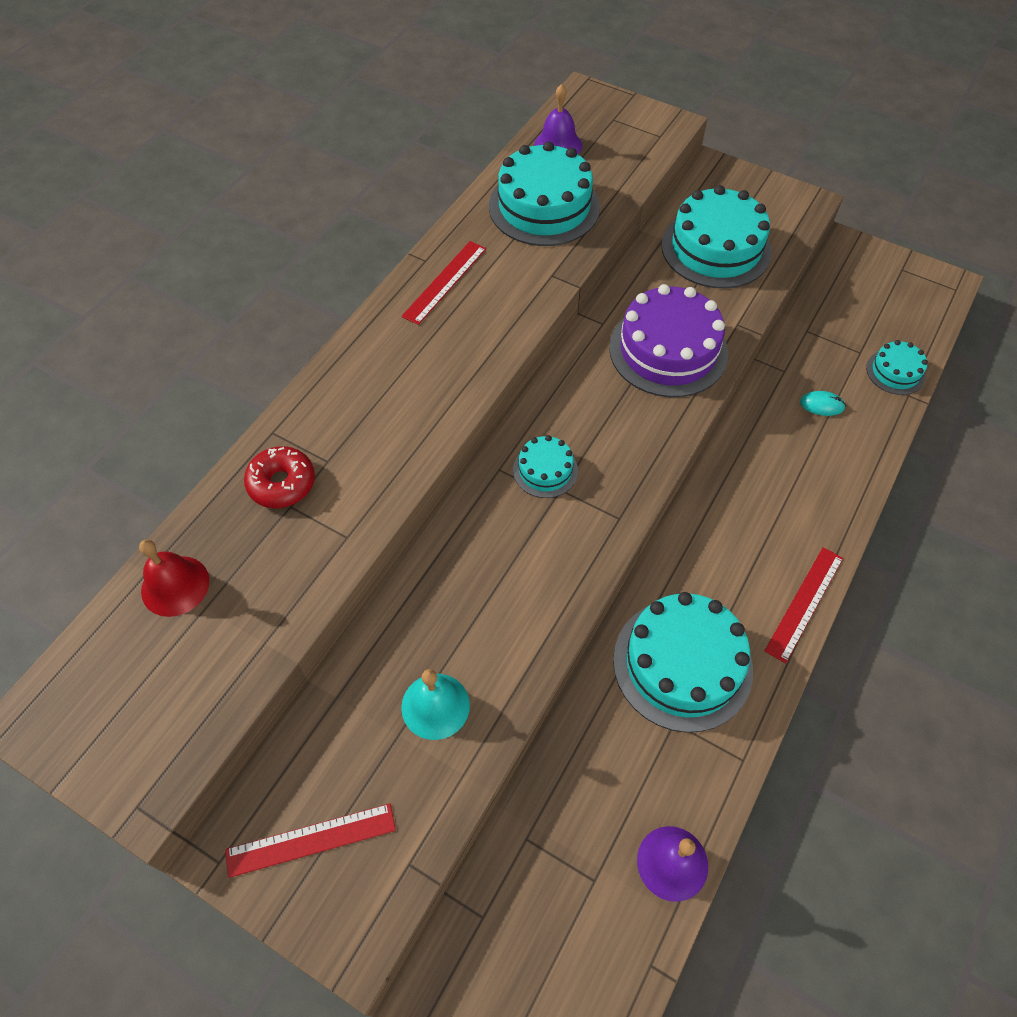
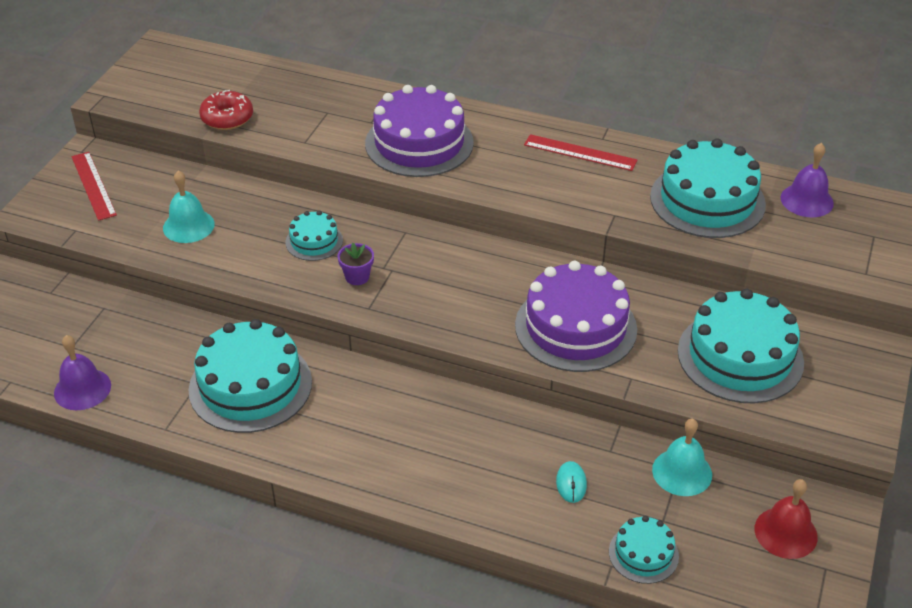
camera: 80 degrees right, 15 degrees down
(175, 585) = (255, 77): red bell -> red bell (785, 532)
(282, 483) = (346, 105): red donut -> red donut (227, 118)
(386, 418) = (419, 143): none -> purple cake
(545, 470) = (410, 258): turquoise cake -> turquoise cake (314, 241)
(567, 524) = (357, 277): none -> purple flower pot
(804, 603) = (320, 469): red ruler -> none
(809, 329) = (682, 472): none -> turquoise bell

